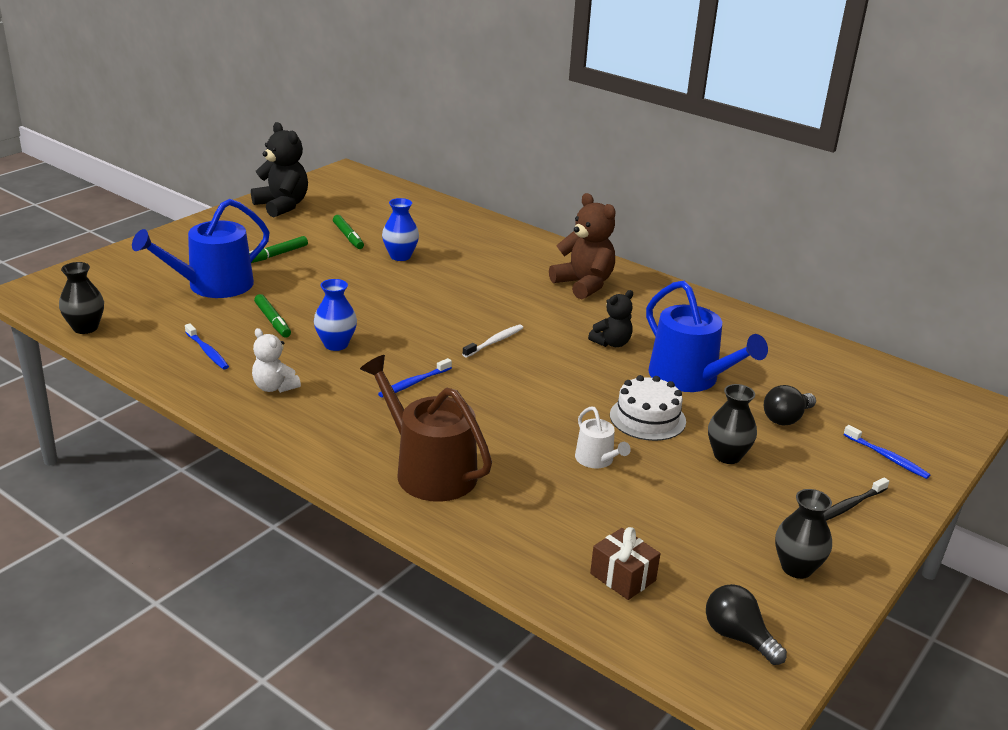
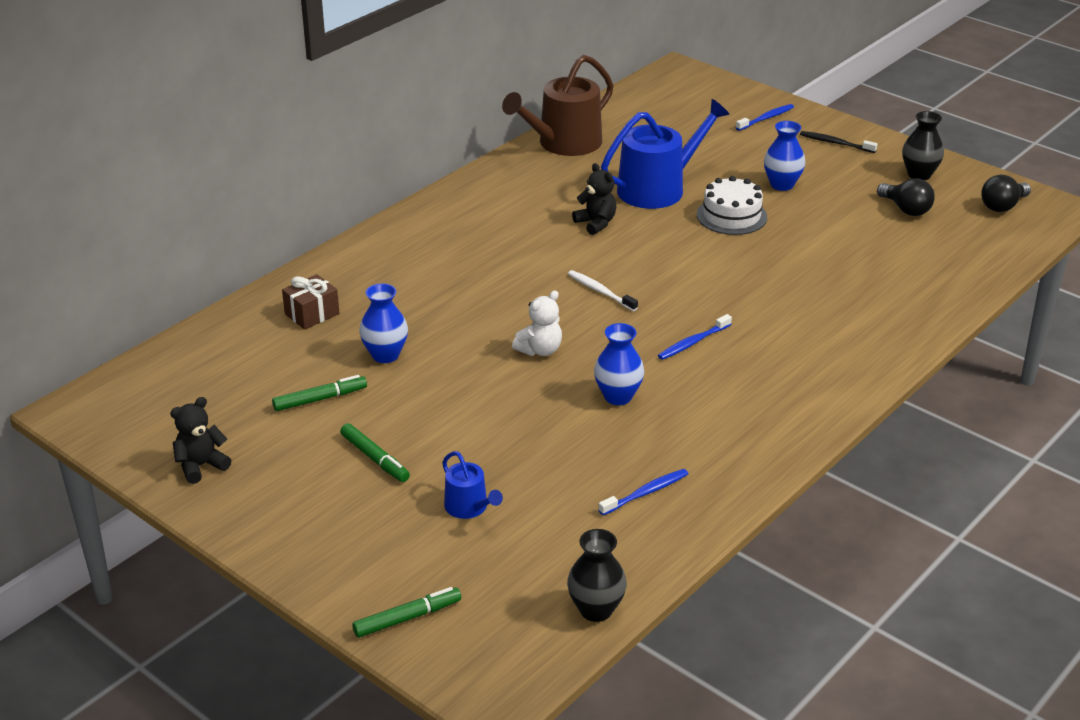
camera: 85 degrees left, 5 degrees up
(213, 285) = (469, 507): blue watering can -> blue watering can, size x0.50
(273, 321) = (565, 447): green marker -> green marker (407, 618)
(274, 387) = (717, 435): white teddy bear -> white teddy bear (540, 350)
(282, 206) = (201, 466): black teddy bear -> black teddy bear, size x0.60
(413, 383) = (693, 342): blue toothbrush -> blue toothbrush turned 90 degrees clockwise
(429, 470) = (844, 333): brown watering can -> brown watering can (564, 143)
(584, 284) = (465, 230): brown teddy bear -> none
(597, 460) = (804, 246): white watering can -> none
(623, 577) = (956, 245): brown gift -> brown gift (312, 314)
(727, 456) = (782, 185): black vase -> blue vase
(786, 418) = (718, 152): black light bulb -> black light bulb (906, 209)
(850, 505) = (835, 143): black toothbrush -> black toothbrush turned 150 degrees clockwise

